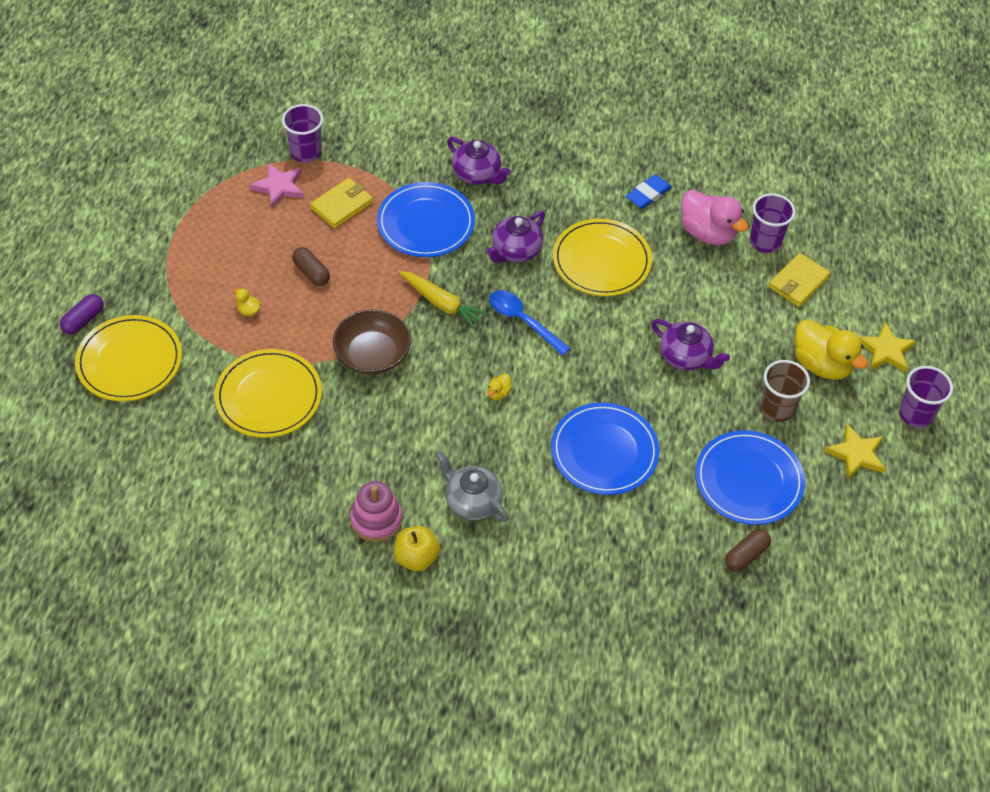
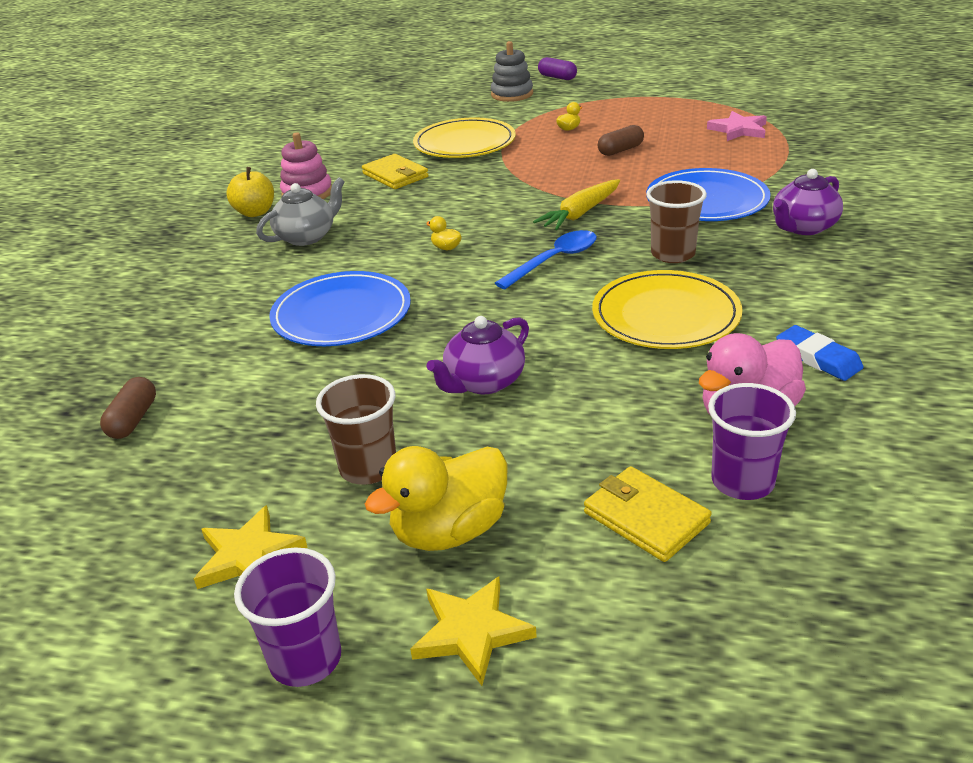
camera: 100 degrees right, 20 degrees down
(129, 361) = (512, 94): yellow plate -> grey stacking toy
(306, 152) = (796, 138): purple cup -> none
(342, 205) = (721, 158): yellow wallet -> yellow wallet (395, 175)
(372, 354) = (510, 182): brown bowl -> none
(515, 250) = (673, 254): purple teapot -> brown cup
(746, 555) = (133, 420): brown capsule -> brown capsule turned 45 degrees clockwise
(748, 480) = (250, 430): blue plate -> none

